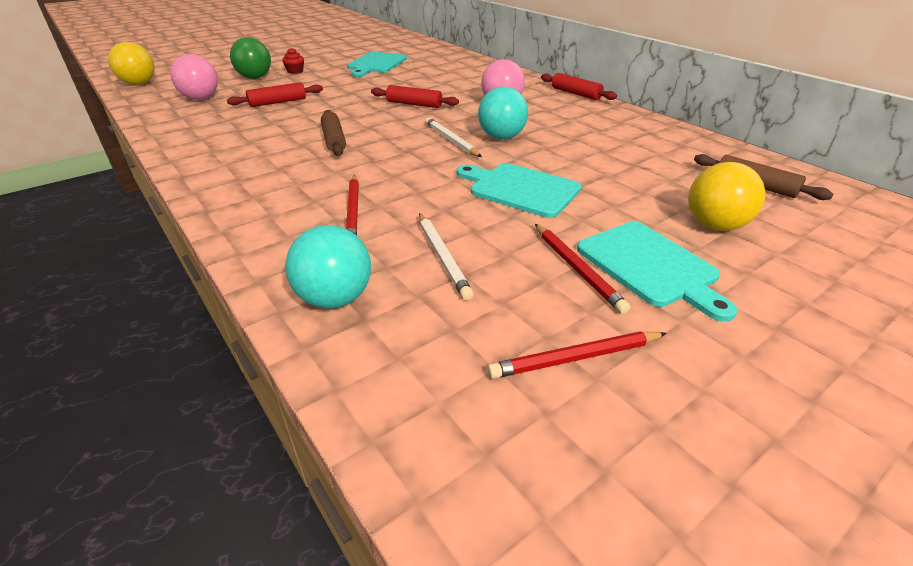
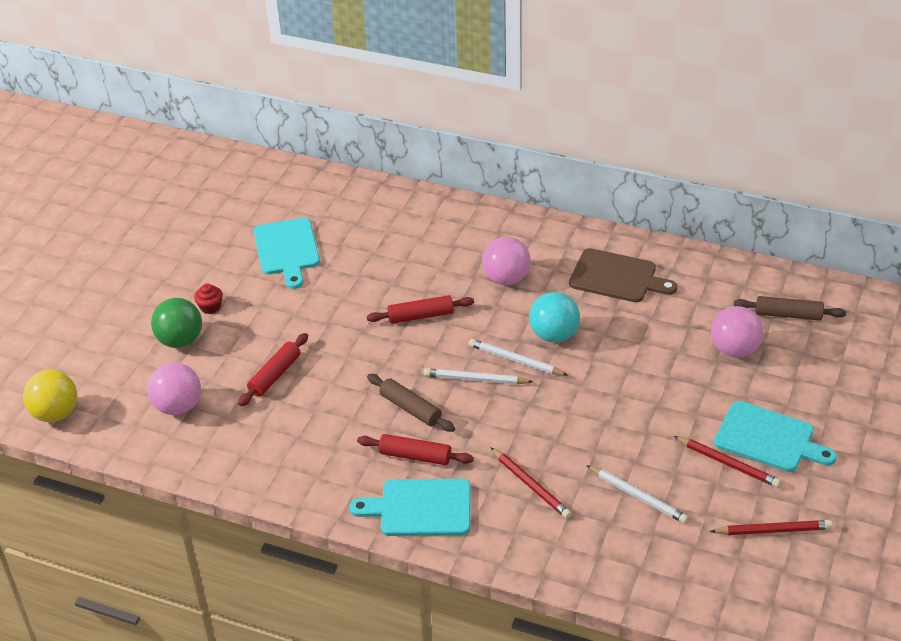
camera: 30 degrees left, 5 degrees up
(335, 298) = (607, 563): turquoise ball -> none
(405, 140) = (475, 379): none -> white pencil
(520, 189) = (628, 400): turquoise cutting board -> turquoise cutting board (420, 508)
(575, 358) = (773, 530): red pencil -> red pencil turned 135 degrees counterclockwise
(576, 94) = (560, 226): red rolling pin -> red rolling pin (415, 456)
(595, 124) = (617, 277): none -> brown cutting board
(669, 190) = (734, 350): none -> pink ball
(714, 225) = (785, 377): yellow ball -> none

